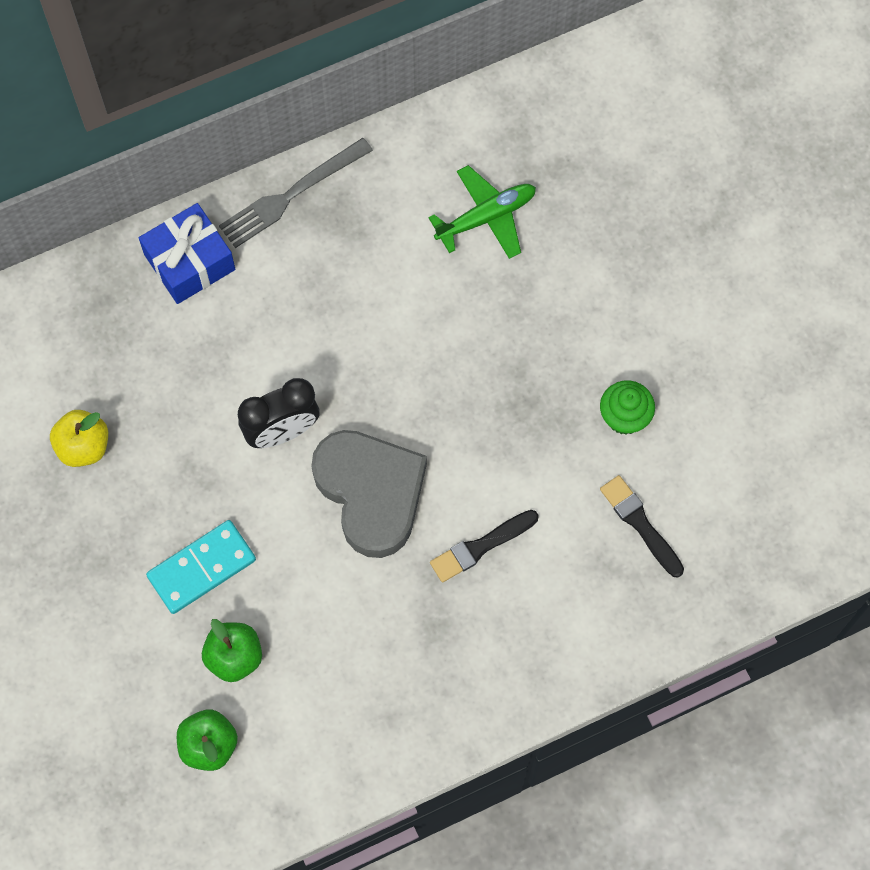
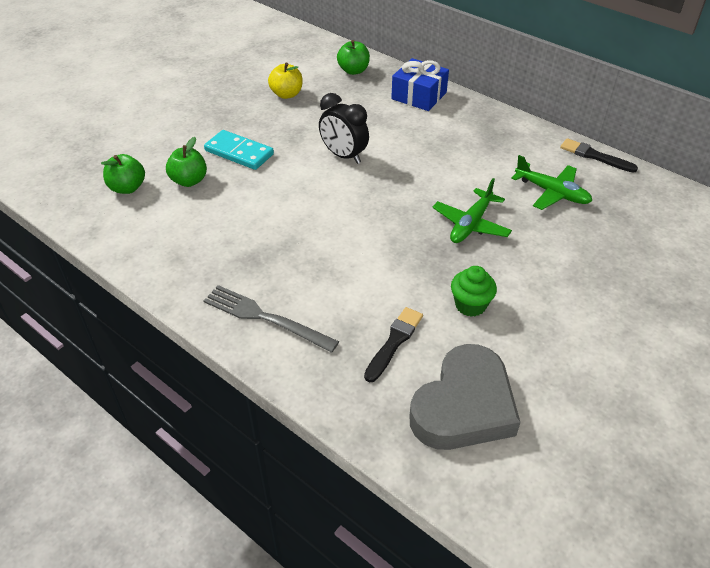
camera: 65 degrees right, 25 degrees down
(69, 321) = (353, 71): none -> green apple
(291, 195) = (490, 116): grey fork -> grey fork (265, 318)
(371, 493) = (328, 202): grey heart -> grey heart (464, 406)
(481, 547) = (322, 262): black brush -> black brush (594, 156)
(496, 344) = (471, 224): none -> green plane

